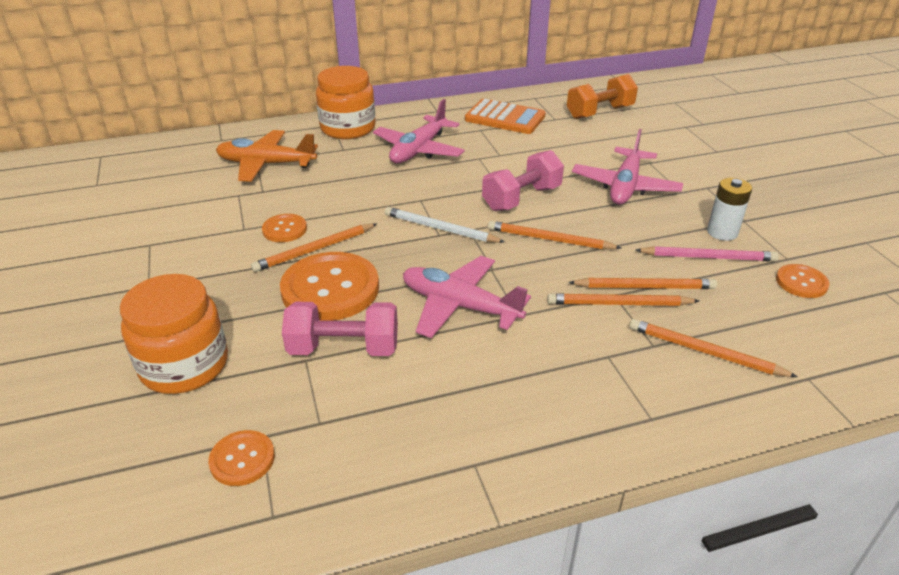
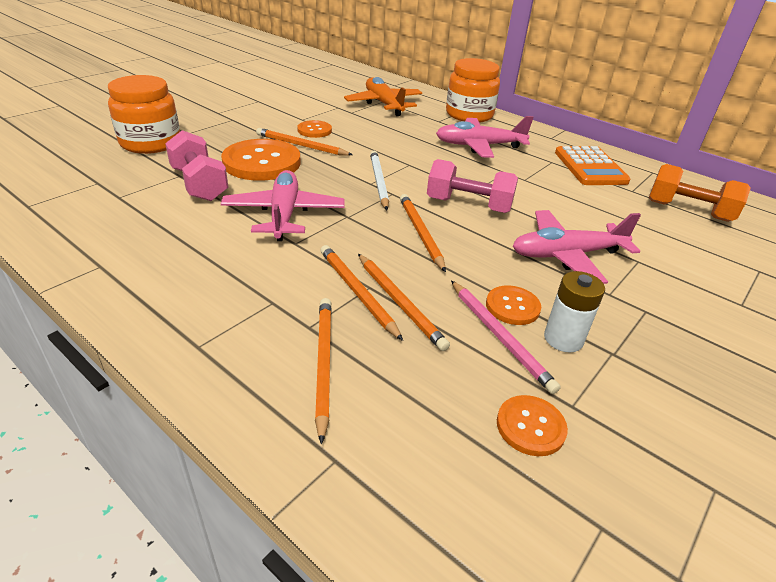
camera: 55 degrees right, 0 degrees up
(242, 459) = (74, 182): orange button -> orange button (512, 307)

